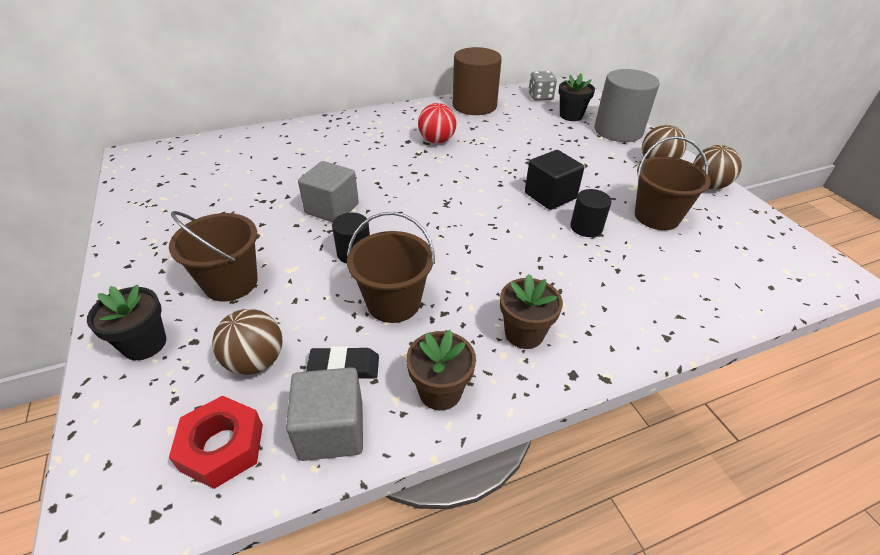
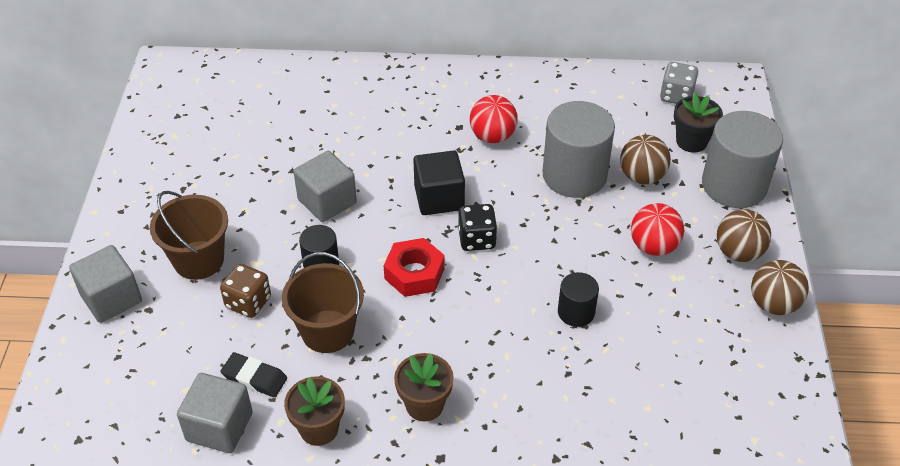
camera: 25 degrees right, 5 degrees up
(145, 344) = (111, 298): black flower pot -> grey cube
(222, 447) = (138, 409): red nut -> red nut (414, 273)
(256, 361) = (189, 346): brown ball -> brown ball (642, 176)
(301, 302) = (248, 302): none -> brown dice
(473, 202) = (477, 239): none -> black dice
(474, 105) = (577, 89): brown cylinder -> none
(512, 149) = (574, 175): none -> grey cylinder
(550, 196) = (568, 258): black cube -> black cube (439, 198)
(601, 174) = (653, 246): none -> red ball
(656, 216) = (668, 325): brown bucket -> none

